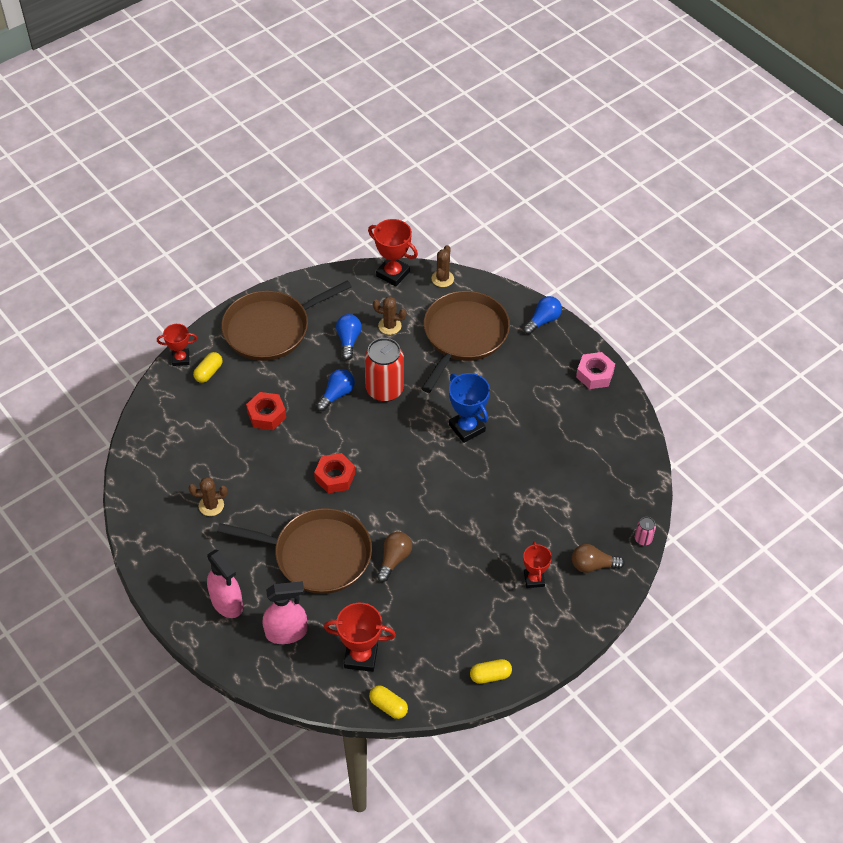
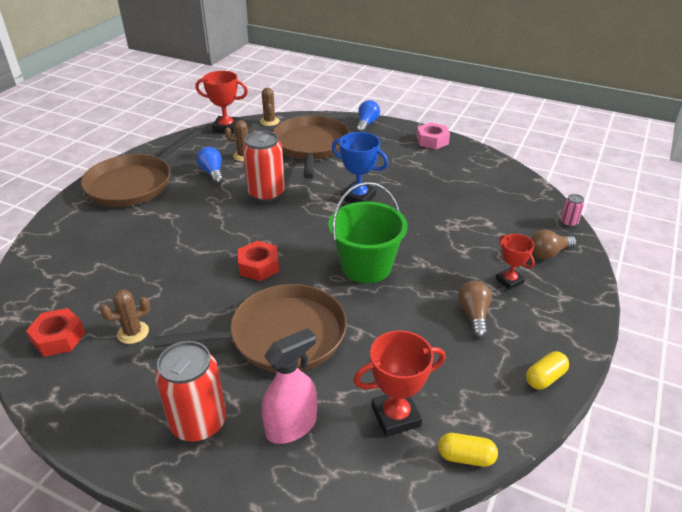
camera: 25 degrees left, 15 degrees down
(181, 359) = (47, 226): red trophy -> none
(208, 372) = (82, 228): yellow capsule -> none
(227, 603) = (198, 423): pink spray bottle -> red can
(266, 415) = (160, 241): red nut -> red nut (58, 338)
(337, 394) = (223, 209): blue light bulb -> none
(394, 559) = (365, 312): brown light bulb -> brown light bulb (474, 315)
(423, 513) = (366, 266): none -> green bucket

